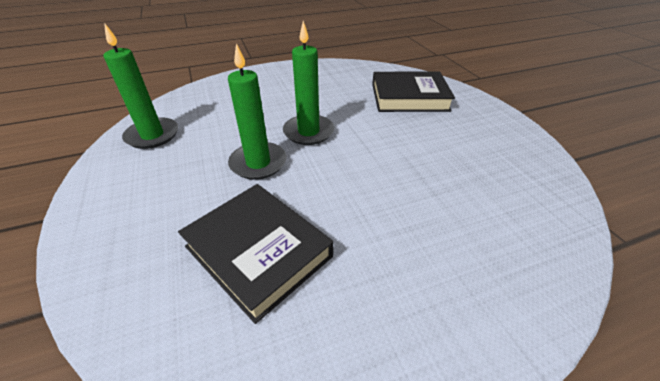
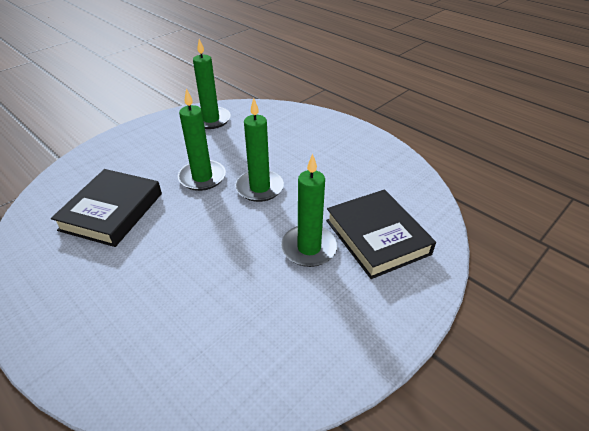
camera: 65 degrees right, 0 degrees up
(406, 127) = (309, 248): none -> green candle

